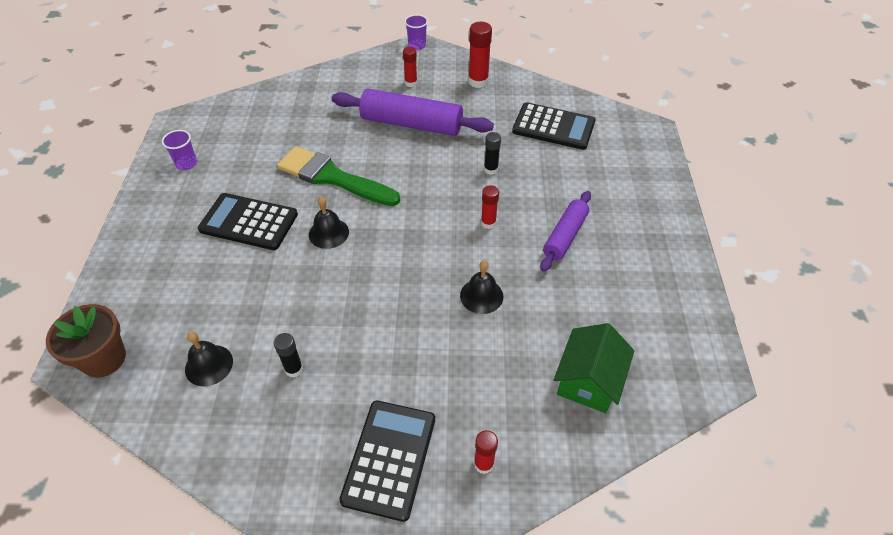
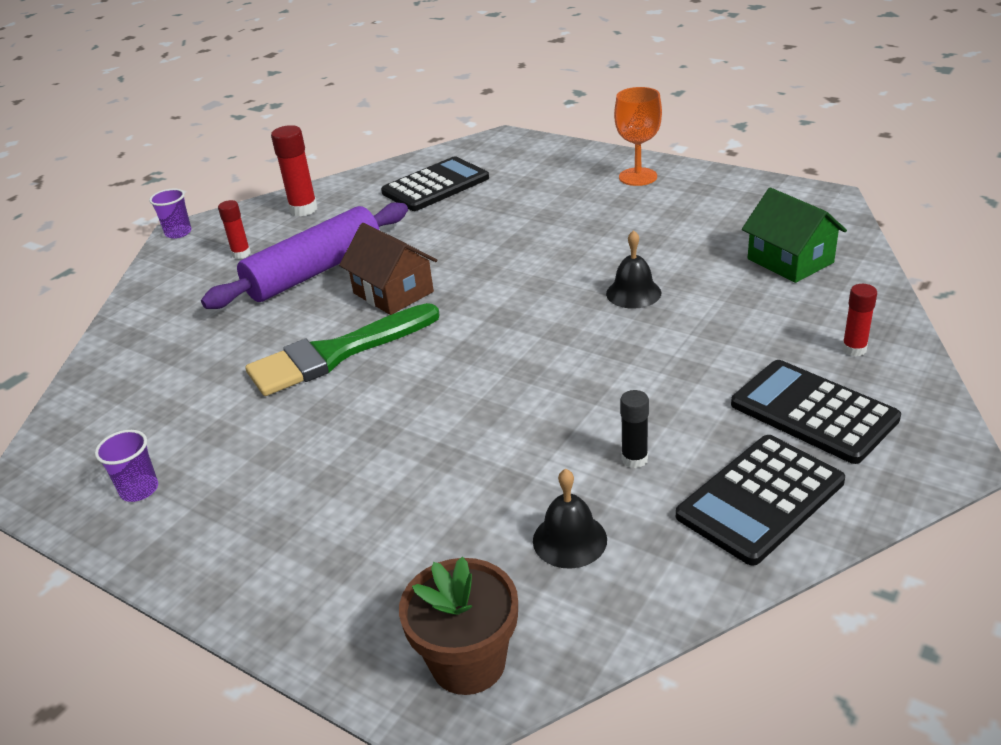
camera: 55 degrees left, 15 degrees down
(249, 222) = (337, 447): black calculator -> black calculator (760, 499)
(328, 233) = (432, 379): black bell -> none
(409, 171) = (393, 292): none -> brown house
(488, 223) = (533, 261): red glue stick -> none
(491, 169) = (454, 239): black glue stick -> none
(564, 236) = (597, 222): purple rolling pin -> none
(652, 233) = (638, 177): none -> orange goblet

